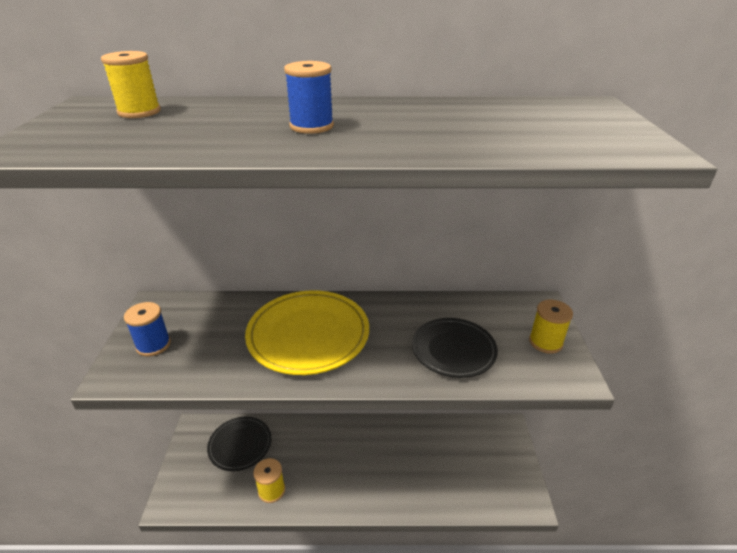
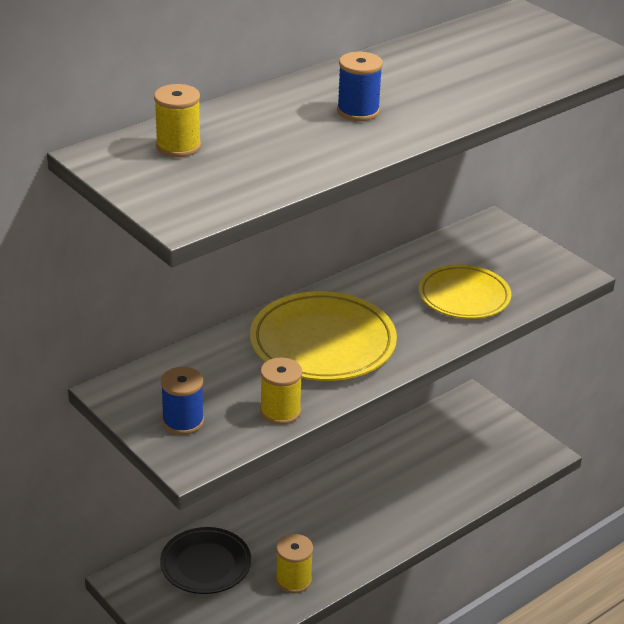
camera: 40 degrees left, 0 degrees up
(453, 350) = (464, 296): black plate -> yellow plate
(545, 342) = (528, 256): yellow spool -> yellow spool (280, 412)

